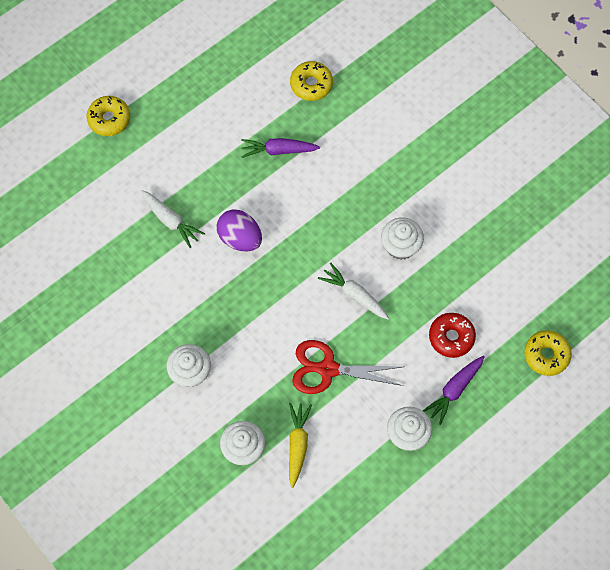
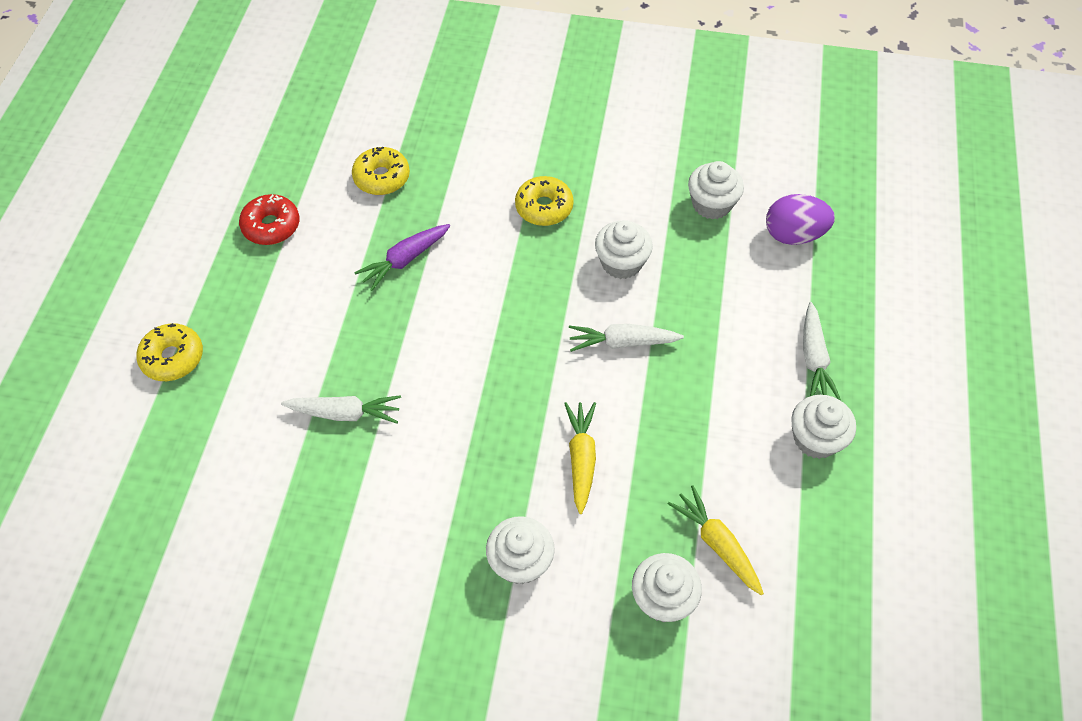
camera: 40 degrees left, 10 degrees down
(240, 238) = (444, 375): purple egg -> purple egg (793, 235)
(270, 343) = (581, 458): none -> yellow carrot
(328, 369) = (669, 437): red scissors -> none
(451, 337) = (758, 311): red donut -> red donut (271, 226)
(454, 390) = (813, 359): purple carrot -> white carrot
(492, 249) = (711, 204): none -> white cupcake
(546, 355) = (860, 262): yellow donut -> yellow donut (544, 207)

